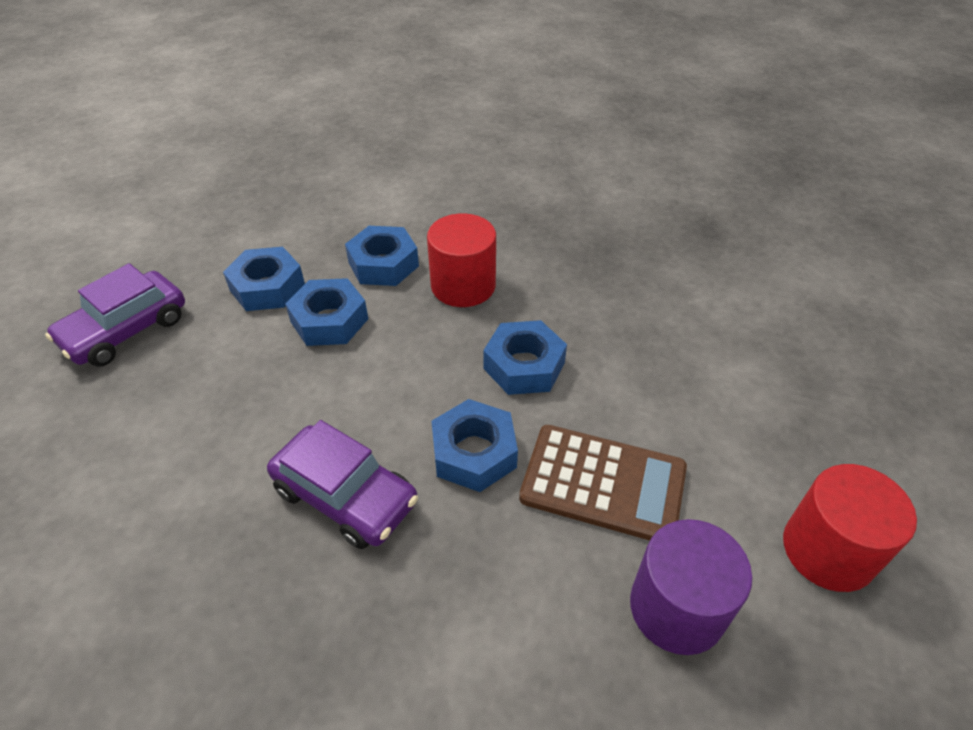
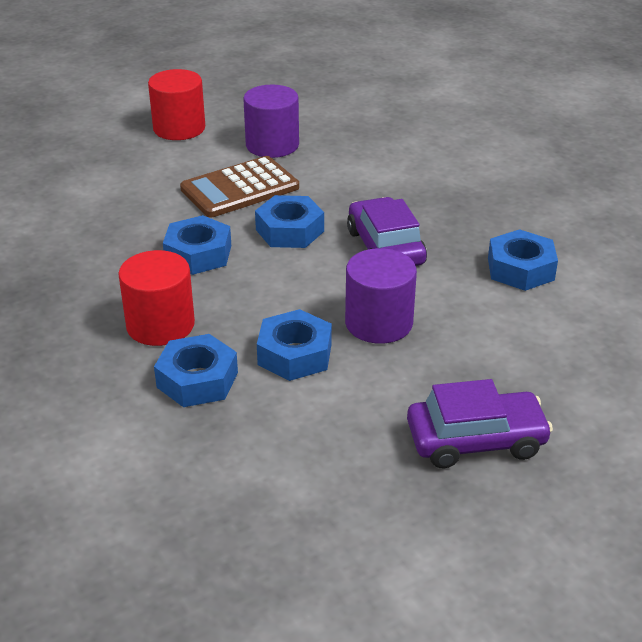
camera: 140 degrees left, 10 degrees down
(267, 287) = (319, 414): blue nut -> blue nut (520, 269)
(279, 390) = (379, 323): none -> purple cylinder
(603, 483) = (240, 188): brown calculator -> brown calculator turned 90 degrees counterclockwise

